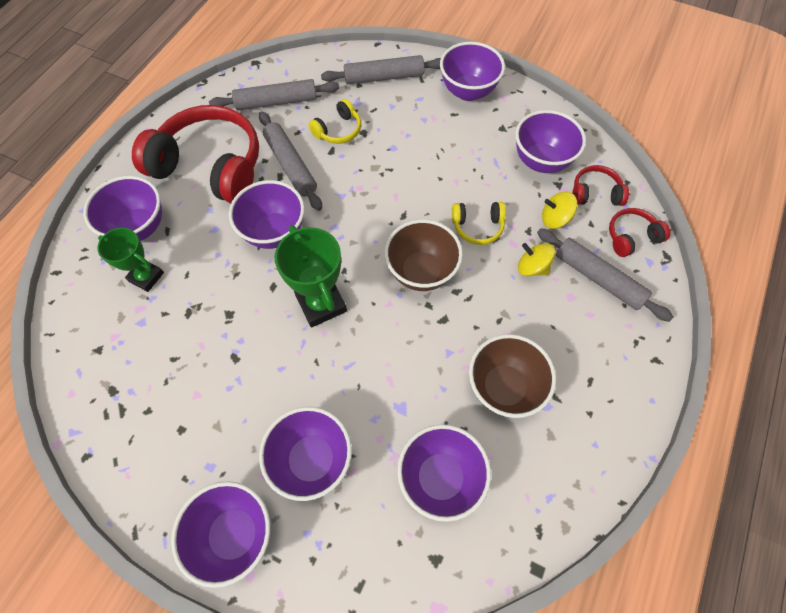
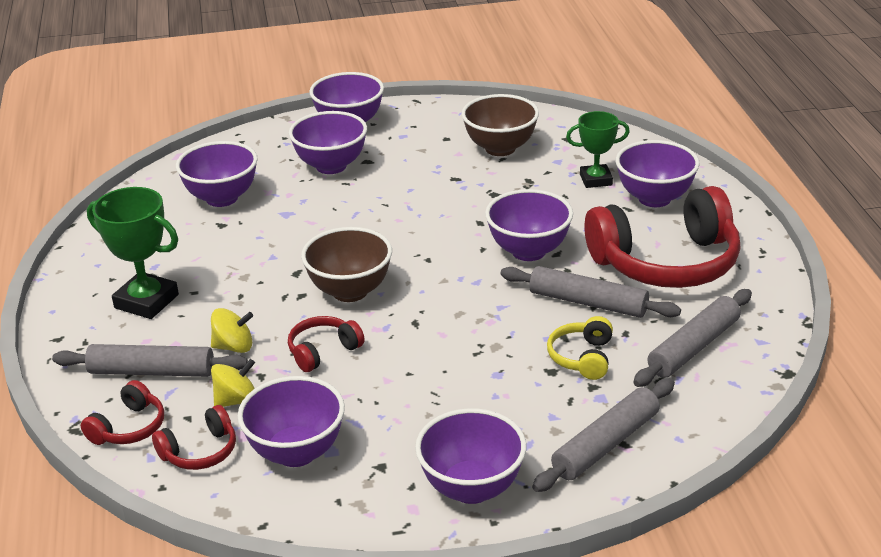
camera: 145 degrees right, 30 degrees down
(321, 304) = (422, 232): green trophy -> green trophy (146, 301)
(477, 227) = (323, 351): yellow headphones -> red headphones
(503, 387) = (203, 259): brown bowl -> brown bowl (500, 148)

